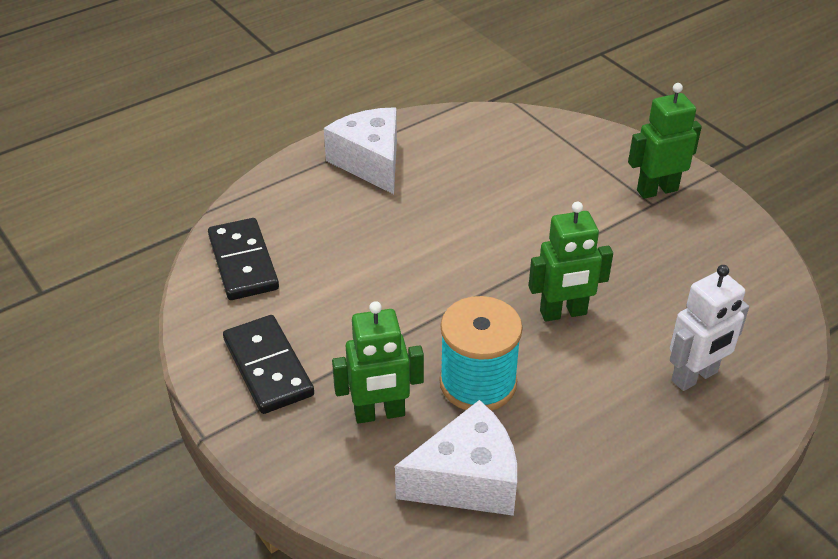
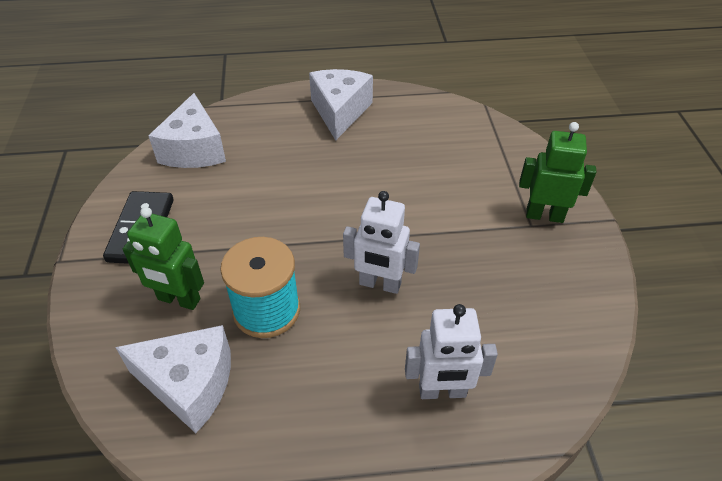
camera: 30 degrees right, 5 degrees up
(243, 262) = (194, 149): black domino -> white cheese
(563, 313) = (380, 284): green robot -> white robot

